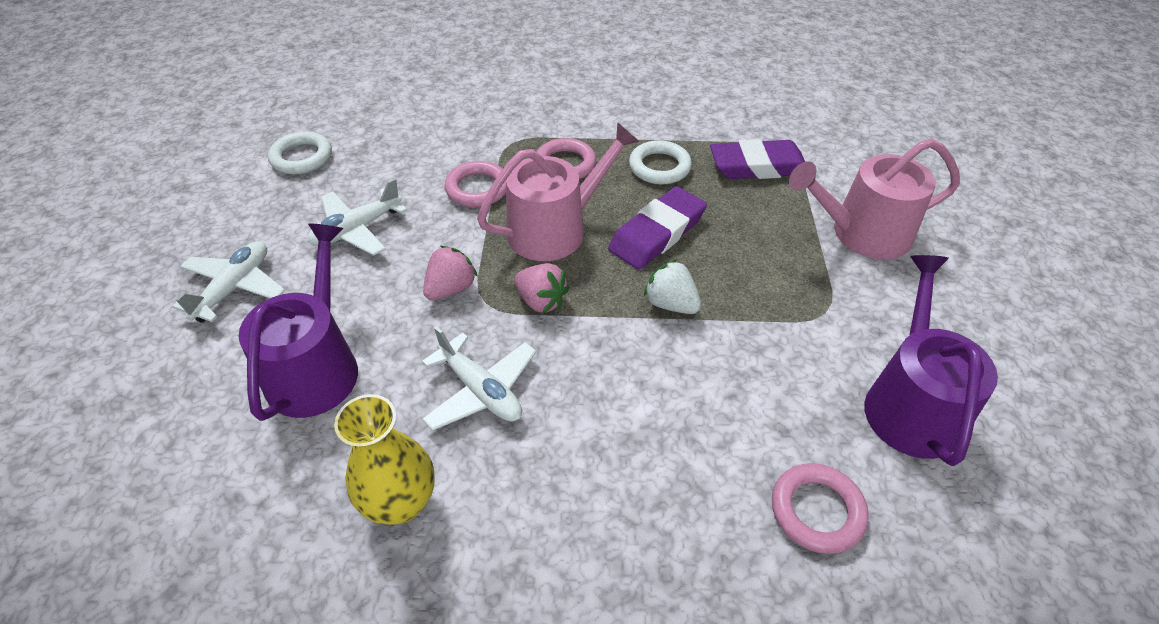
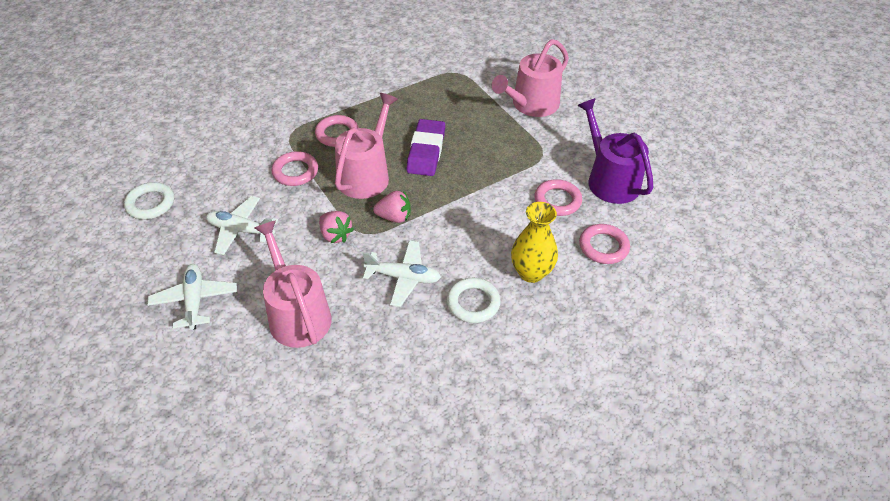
camera: 35 degrees left, 0 degrees up
(316, 367) = (297, 314): purple watering can -> pink watering can
(357, 229) = (241, 230): white plane -> white plane turned 90 degrees clockwise
(401, 502) = (412, 349): yellow vase -> yellow vase (531, 272)
(451, 288) = (335, 235): pink strawberry -> pink strawberry turned 135 degrees clockwise
(659, 167) = (395, 112): white ring -> white ring (473, 303)
(671, 304) = (464, 186): white strawberry -> none
(758, 166) = (450, 89): purple eraser -> none
(795, 394) = (557, 200): none -> pink ring

